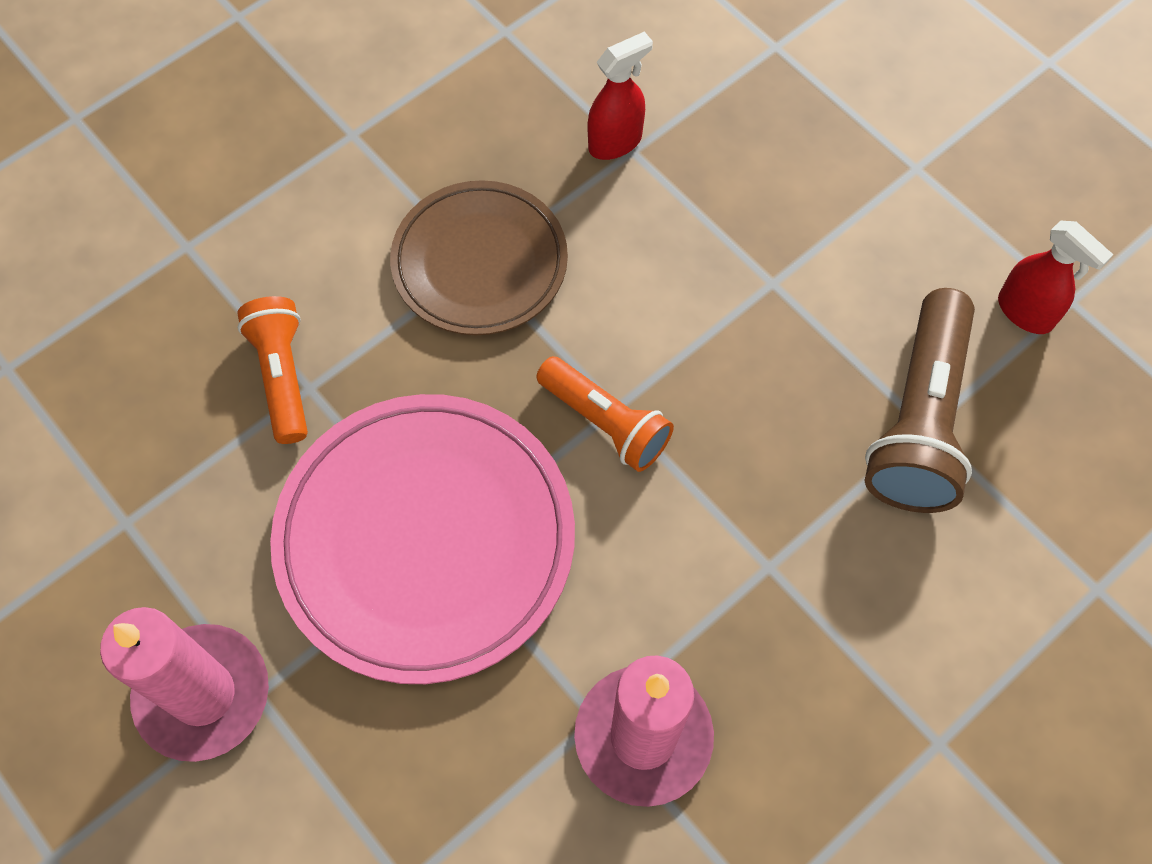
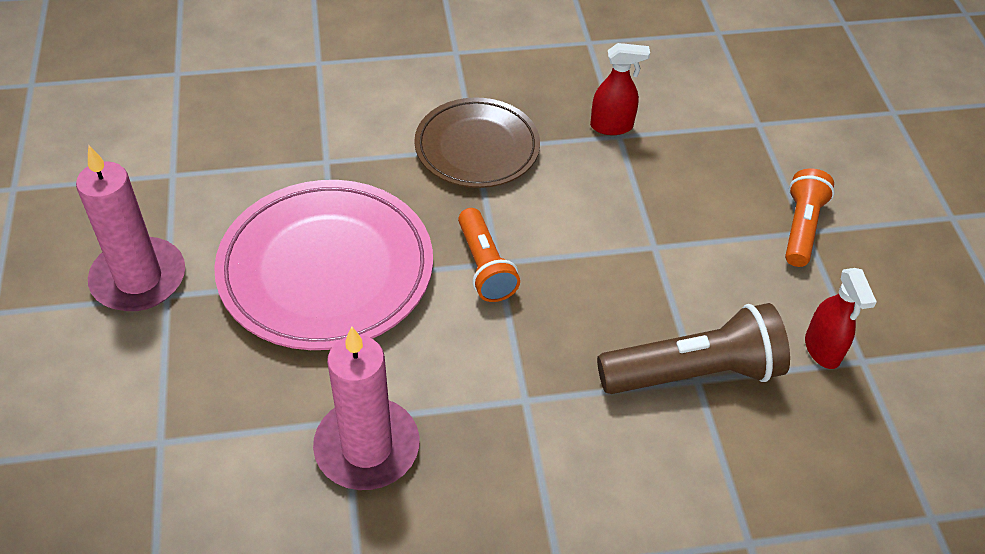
camera: 30 degrees right, 15 degrees down
(282, 375) = (317, 148): orange flashlight -> orange flashlight (801, 227)
(918, 421) = (694, 372): brown flashlight -> brown flashlight turned 150 degrees counterclockwise

